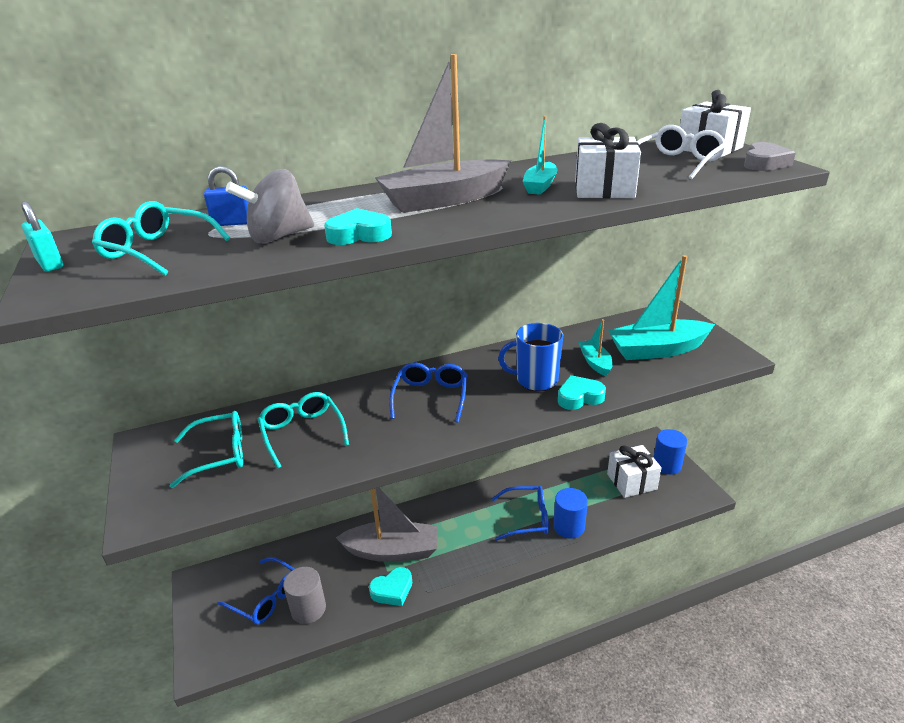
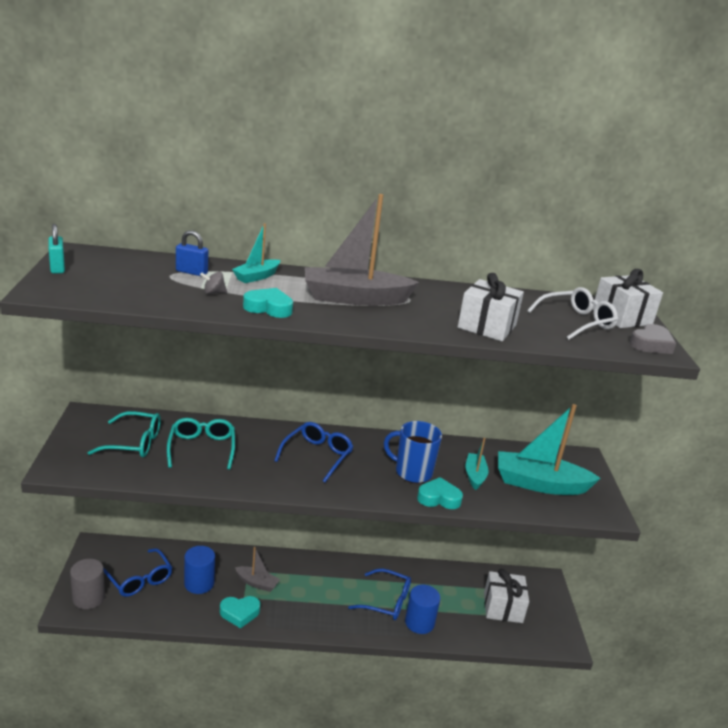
camera: 15 degrees right, 5 degrees down
(157, 250) = (128, 278): turquoise glasses -> none
(278, 237) = (213, 292): grey spinning top -> grey spinning top, size x0.45
(308, 609) = (166, 601): grey cylinder -> grey cylinder (88, 598)
(392, 551) = (257, 583): grey boat -> grey boat, size x0.52
(540, 186) = (440, 308): turquoise boat -> turquoise boat (257, 277)
(666, 465) = (546, 606): blue cylinder -> blue cylinder (199, 583)

